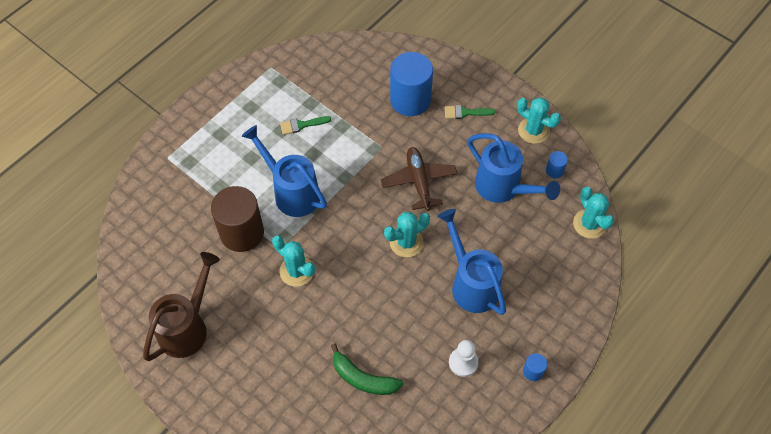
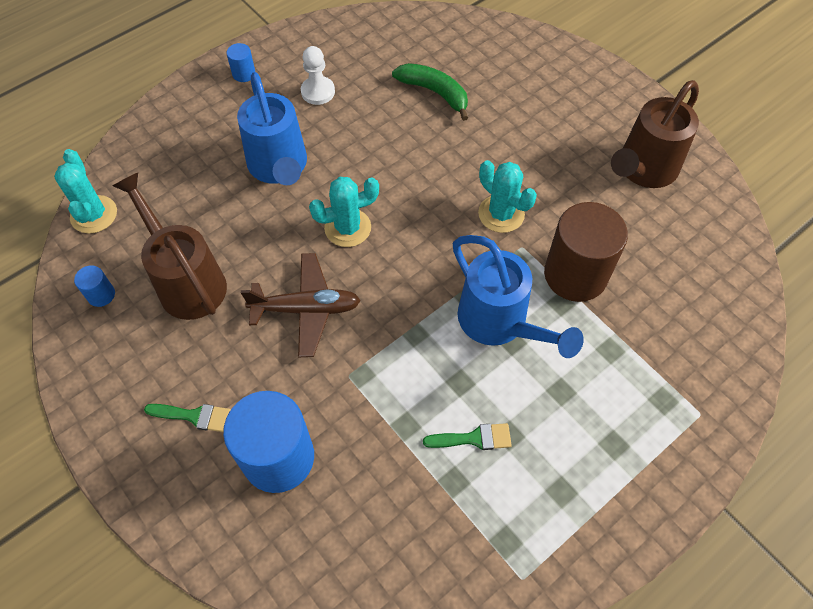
camera: 170 degrees left, 0 degrees up
(419, 182) = (306, 309): brown plane -> brown plane turned 90 degrees counterclockwise
(503, 188) = (187, 281): blue watering can -> brown watering can
(533, 130) = (99, 365): turquoise cactus -> none

